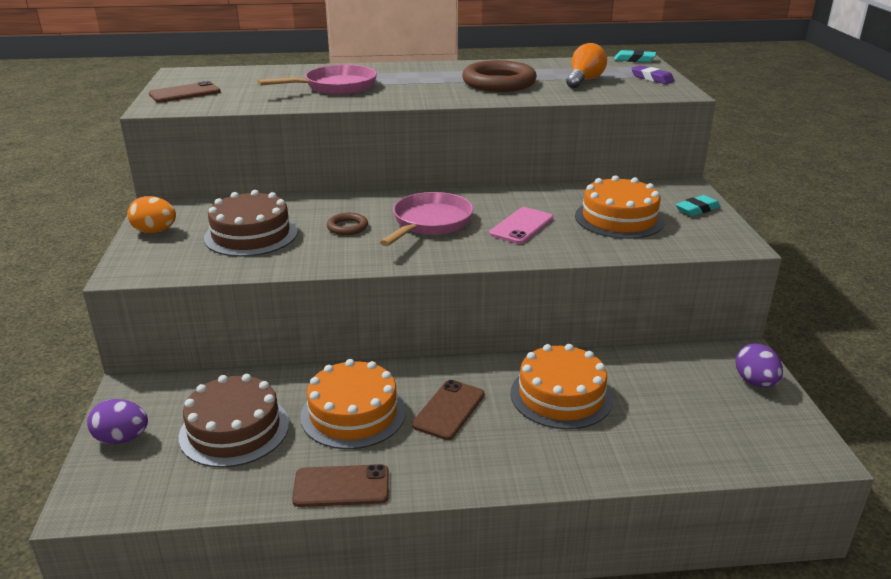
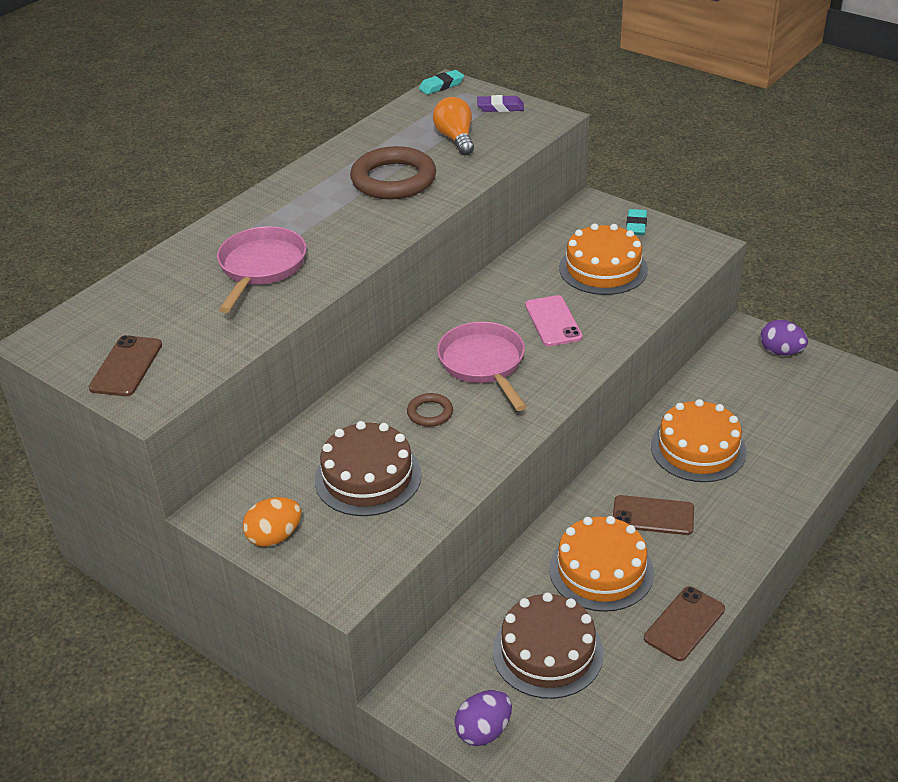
camera: 45 degrees left, 10 degrees up
(449, 410) = (653, 515): brown phone -> brown phone turned 60 degrees counterclockwise

